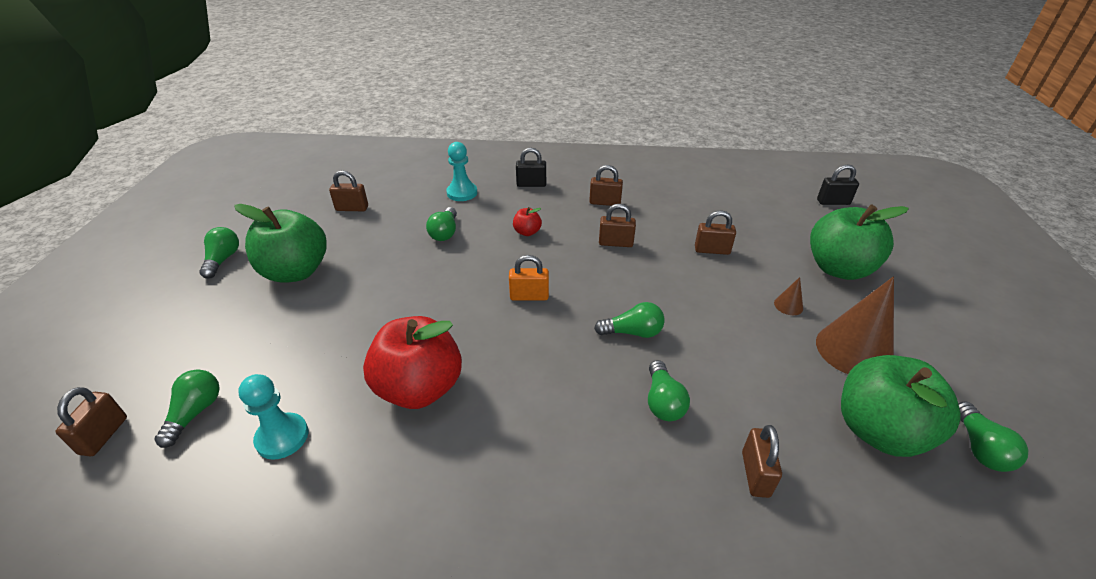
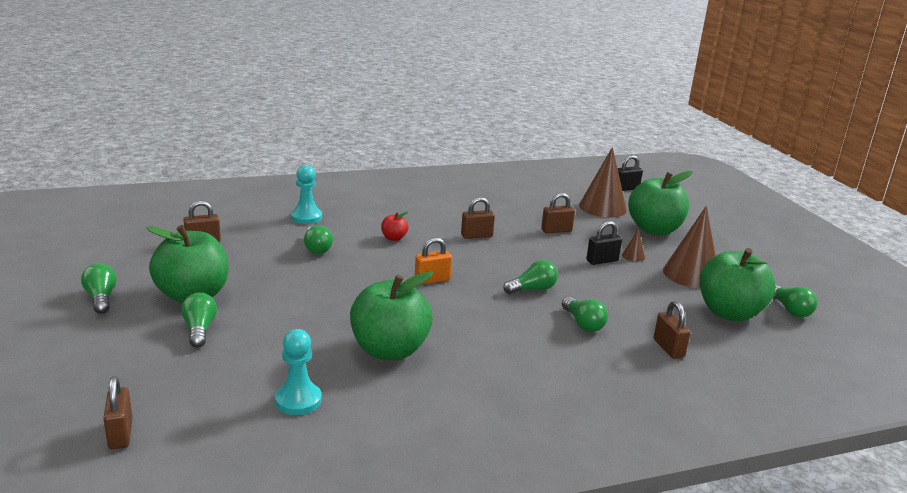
camera: 25 degrees left, 15 degrees down
(195, 413) = (198, 402): green light bulb -> green light bulb (199, 329)
(419, 388) = (389, 350): red apple -> green apple
(531, 184) = (368, 203): black padlock -> black padlock (602, 261)
(605, 202) = (446, 209): brown padlock -> none
(788, 225) = (602, 207): none -> brown cone

